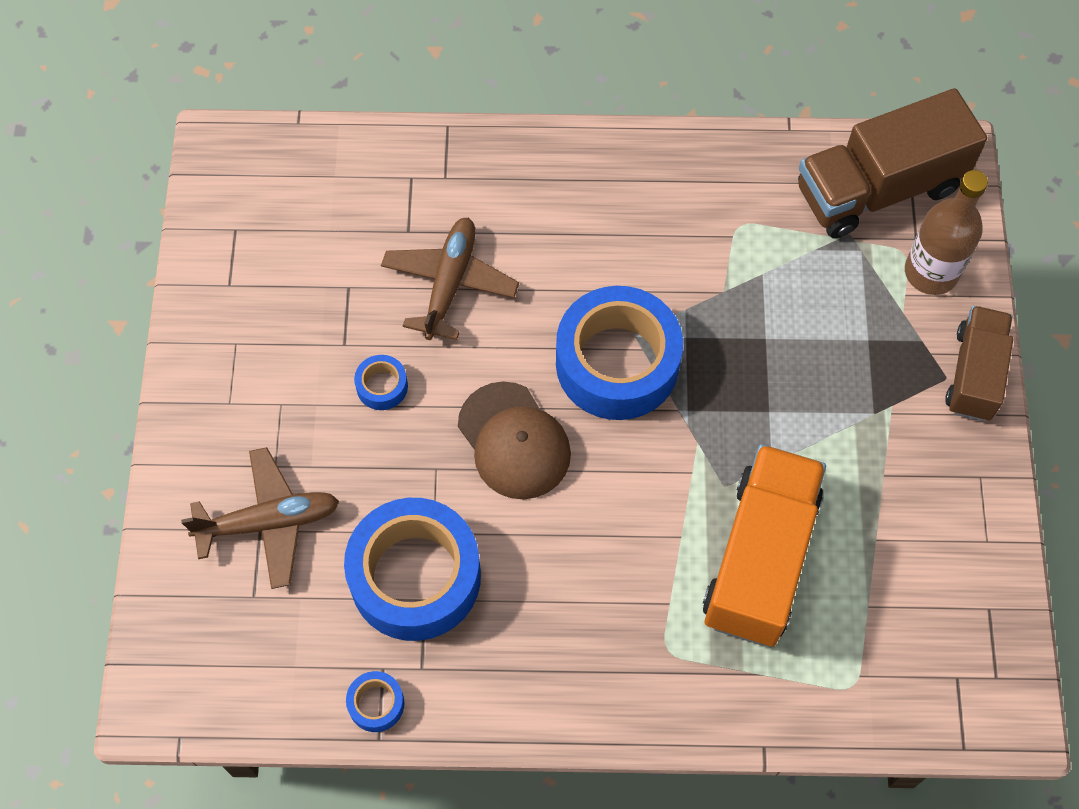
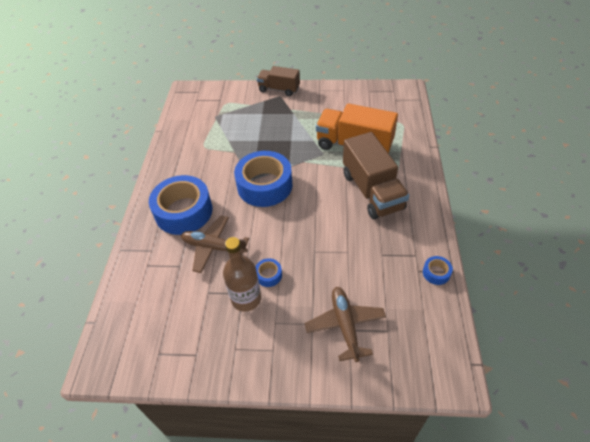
camera: 85 degrees left, 15 degrees down
(415, 577) = (371, 258): blue tape -> blue tape (184, 211)
(514, 441) = (301, 221): brown cap -> none
(878, 189) = (196, 108): brown truck -> brown truck (372, 191)
(931, 272) = (235, 97): brown bottle -> brown bottle (246, 298)

